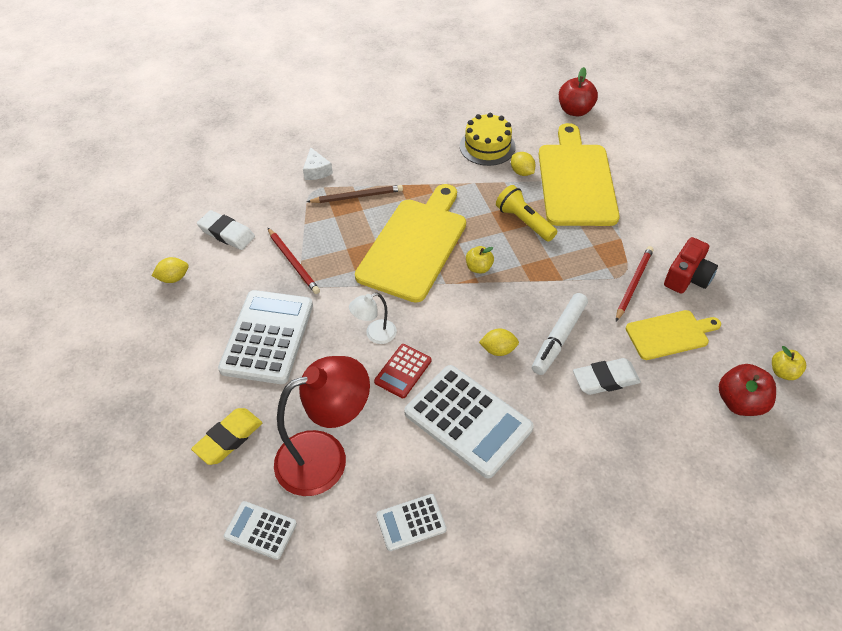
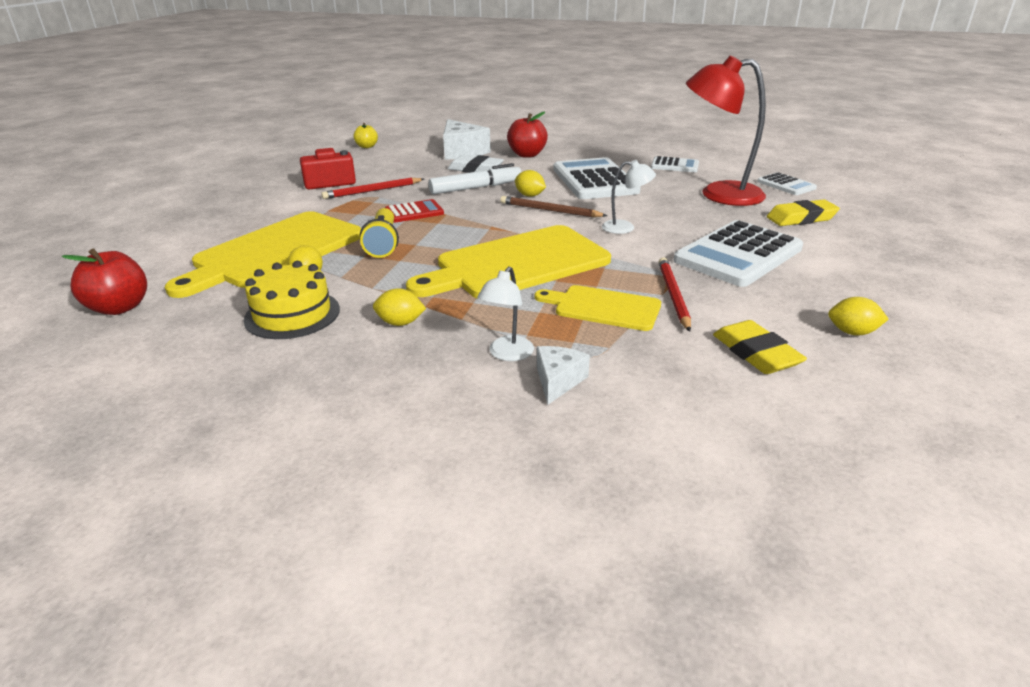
camera: 145 degrees left, 20 degrees down
(227, 233) = (756, 353): white eraser -> yellow eraser
(353, 174) = (507, 354): none -> white lamp
(357, 196) = (530, 327): brown pencil -> brown pencil (549, 210)
(403, 371) = (620, 207): red calculator -> red calculator (414, 212)
(426, 167) = (400, 323): none -> yellow lemon
(478, 268) = (477, 232): yellow apple -> none
(669, 334) = (398, 170): yellow cutting board -> yellow cutting board (603, 308)
(674, 419) = (462, 151): none -> white cheese
(739, 402) = (413, 146): red apple -> red apple (527, 155)

